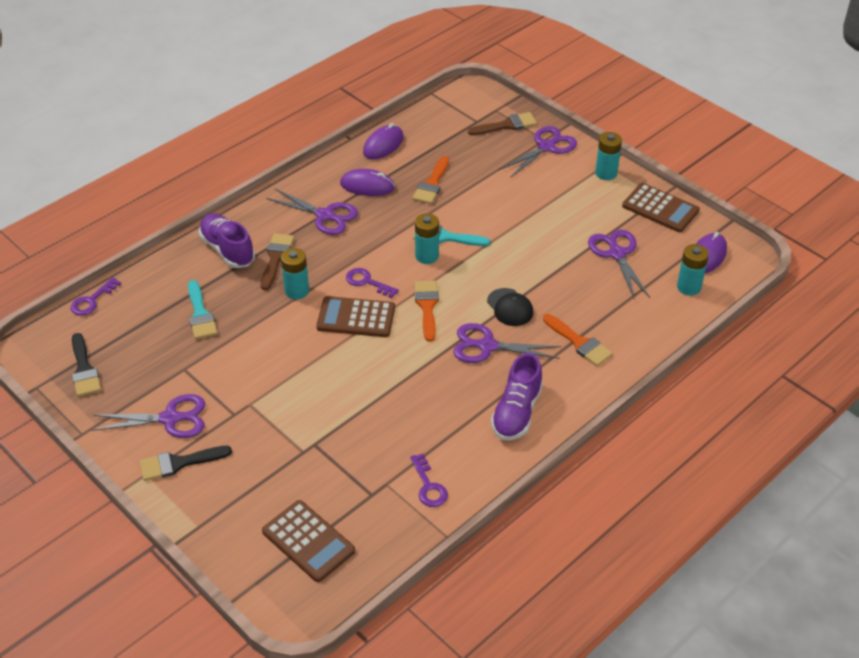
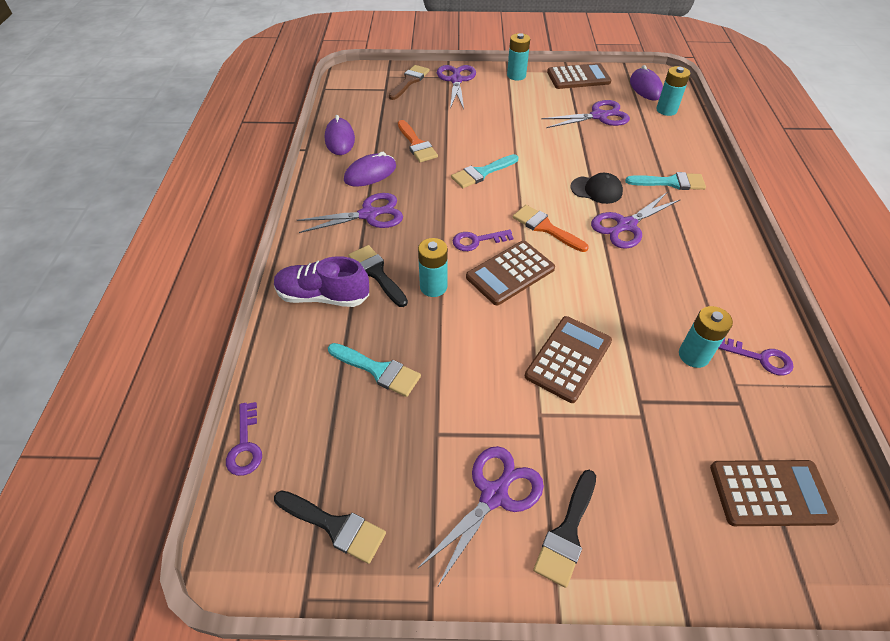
camera: 45 degrees left, 5 degrees up
(276, 258) = (376, 273): brown brush -> black brush
(311, 391) = (568, 358): none -> brown calculator
(427, 256) = (489, 193): turquoise battery -> turquoise battery (693, 355)
(516, 412) = (716, 255): purple shoe -> none
(579, 343) = (670, 182): orange brush -> turquoise brush
(617, 253) = (599, 116): purple scissors -> purple scissors turned 135 degrees clockwise

